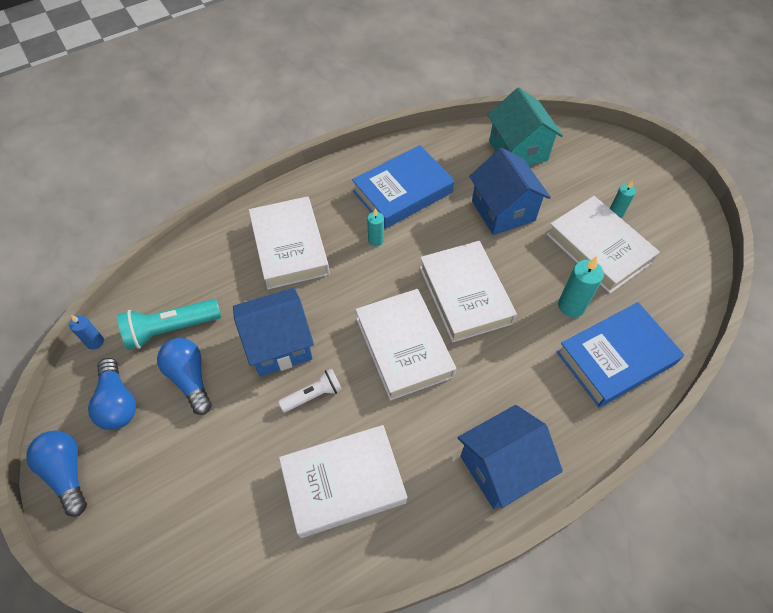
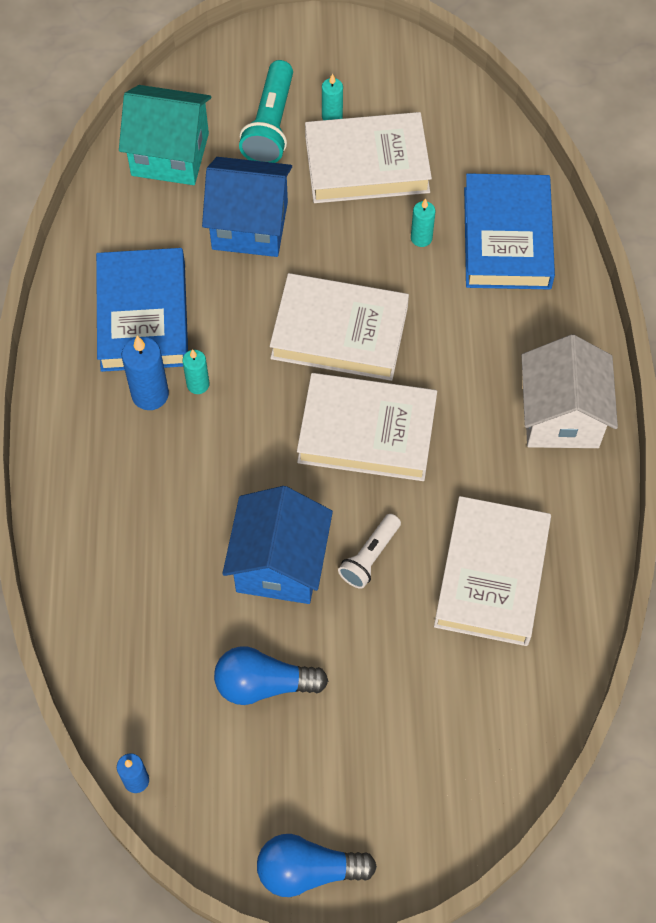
camera: 60 degrees left, 5 degrees up
(118, 403) = (246, 781): blue light bulb -> none
(171, 329) = (176, 680): turquoise flashlight -> turquoise flashlight (270, 125)
(289, 247) = (140, 487): white book -> none
(313, 395) = (370, 557): white flashlight -> white flashlight turned 150 degrees counterclockwise
(353, 221) = (150, 394): none -> blue candle
(501, 468) = (561, 416): blue house -> white house
(571, 306) = (421, 238): turquoise candle -> turquoise candle, size x0.61

